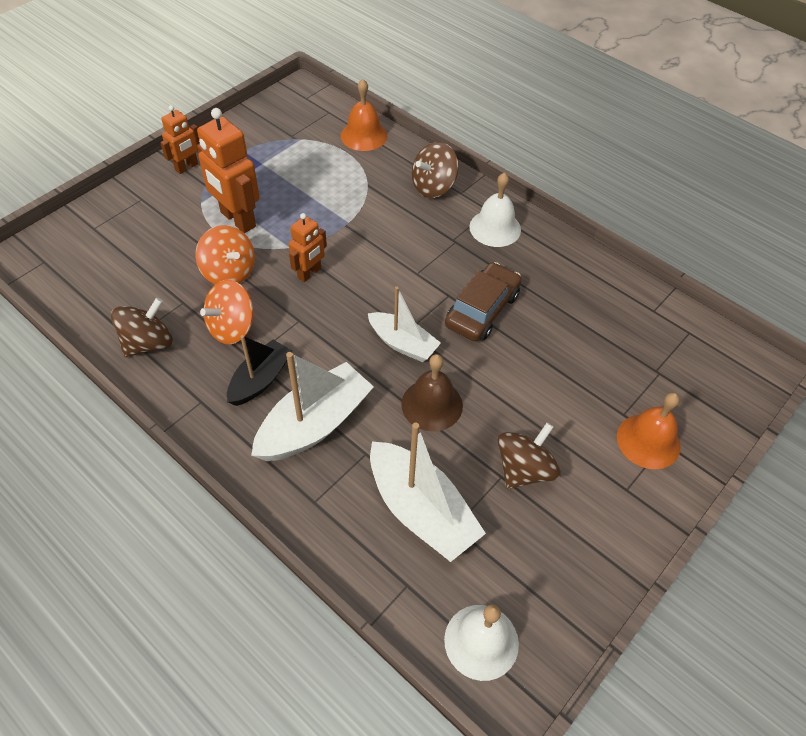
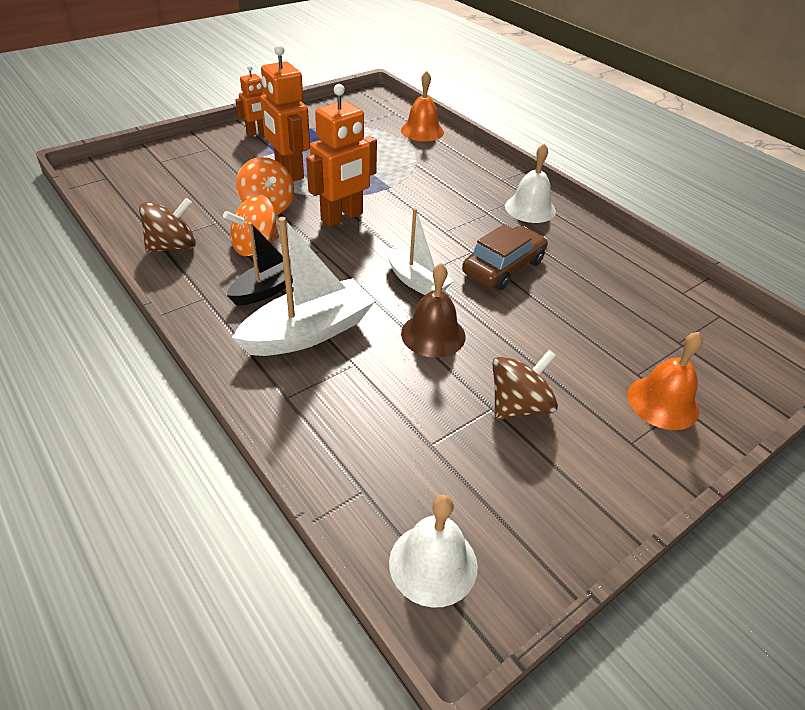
camera: 10 degrees right, 10 degrees down
(309, 273) = (342, 217): orange robot -> orange robot, size x1.71
(421, 510) = (397, 424): white boat -> none
(433, 186) = (477, 172): brown spinning top -> none

